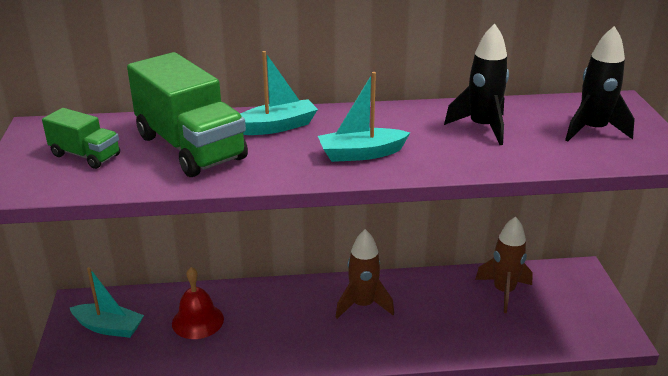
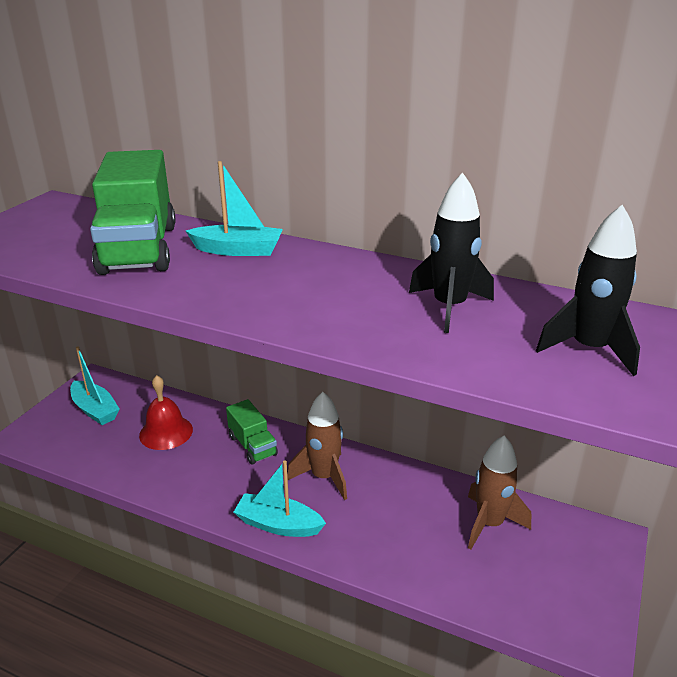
camera: 30 degrees right, 0 degrees up
(85, 155) = (52, 233): green truck -> green truck (252, 446)
(361, 154) = (280, 298): turquoise boat -> turquoise boat (278, 524)

